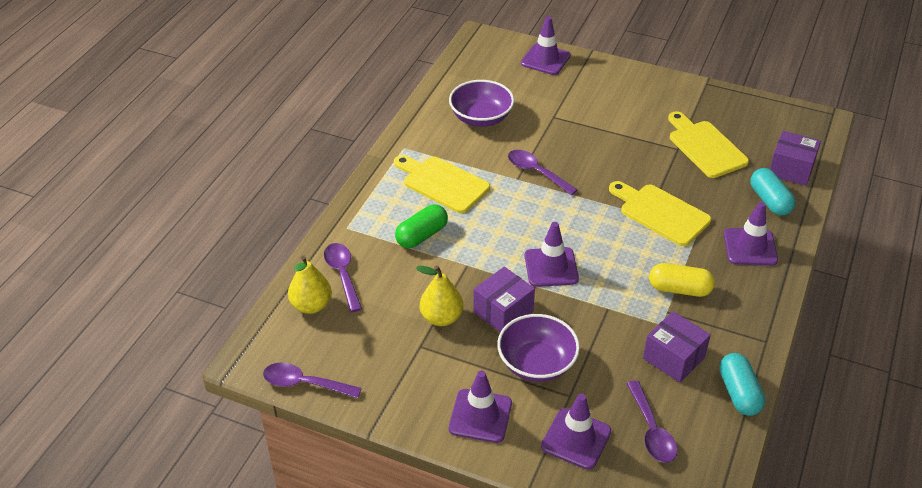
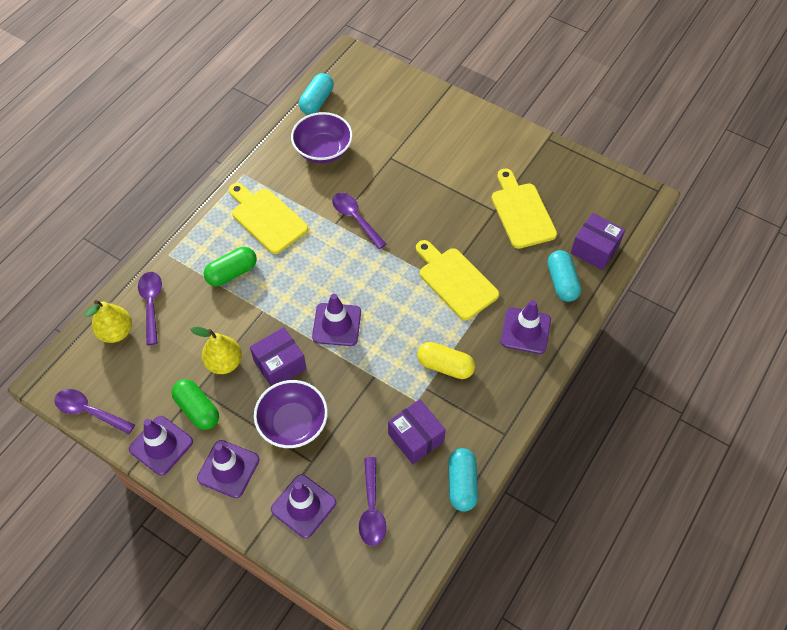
camera: 10 degrees right, 15 degrees up
(426, 365) = (197, 409): none -> green capsule
(459, 78) = (317, 101): none -> turquoise capsule
(545, 59) = (403, 90): purple traffic cone -> purple traffic cone (161, 445)

